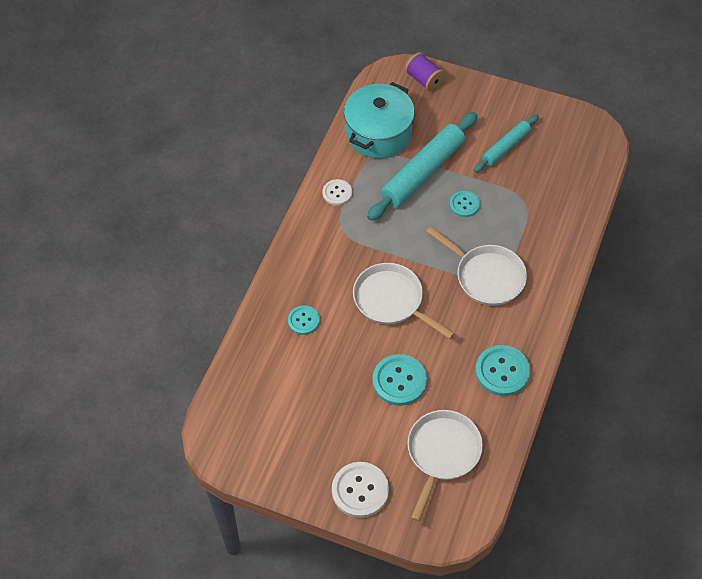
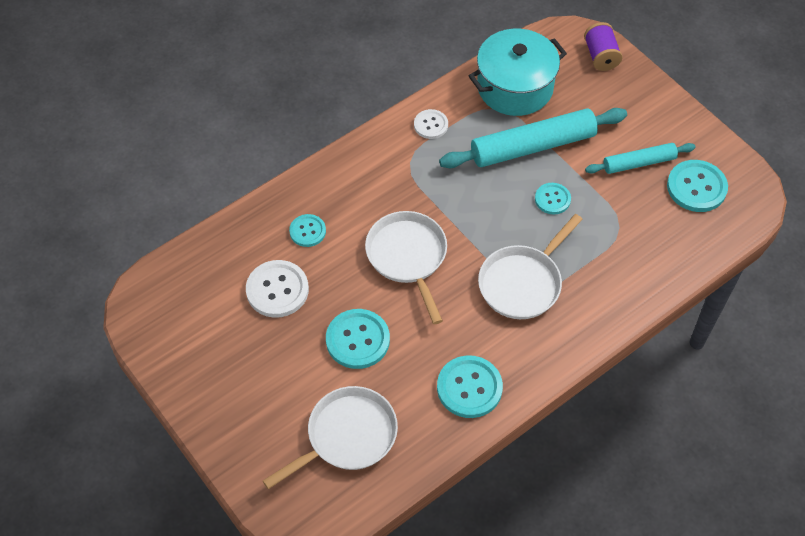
camera: 30 degrees right, 0 degrees up
(360, 490) = (240, 426): white button -> white button (277, 290)
(486, 276) = (523, 282): white pan -> white pan turned 60 degrees clockwise
(556, 145) = (696, 187): none -> turquoise button

